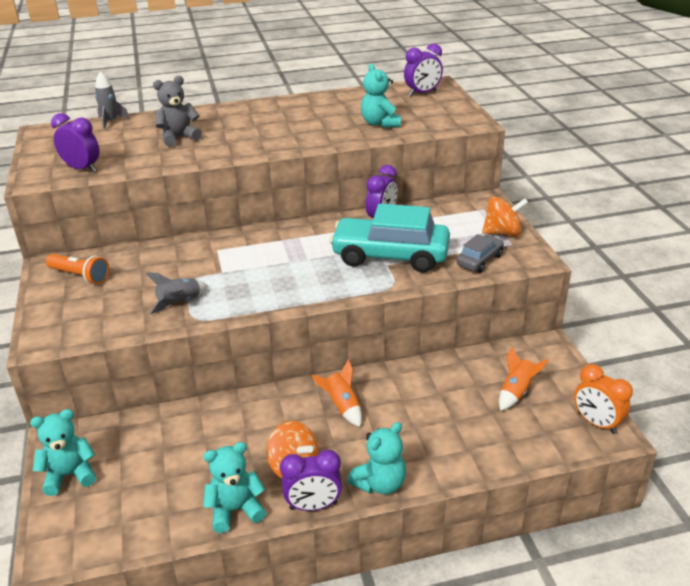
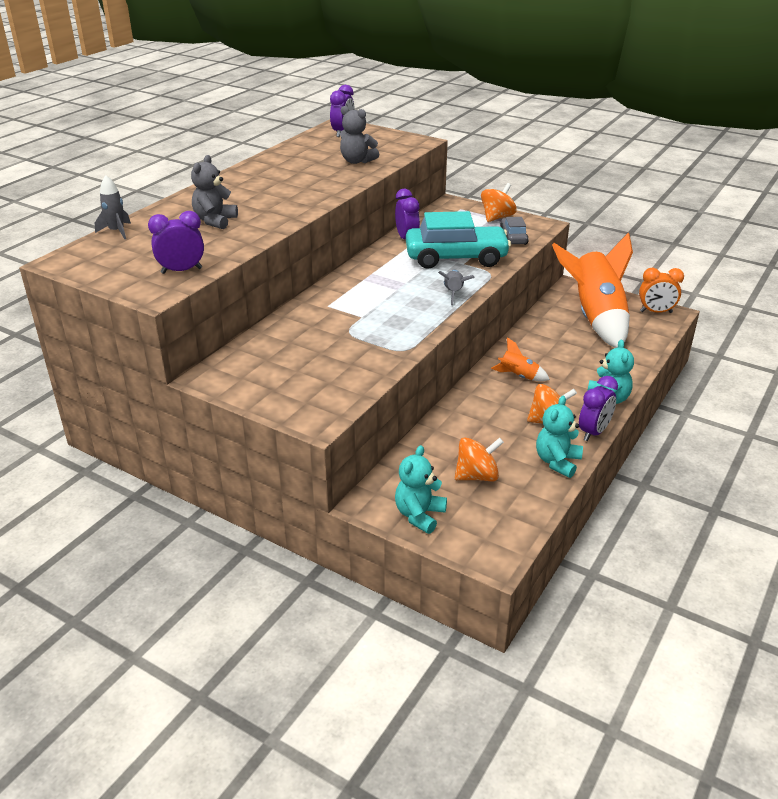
camera: 45 degrees left, 0 degrees up
(80, 276) = (252, 370): orange flashlight -> none
(158, 474) = (477, 476): none -> orange spinning top
(180, 303) = (372, 347): grey rocket -> grey rocket (453, 293)
(380, 123) = (357, 161): turquoise teddy bear -> grey teddy bear
(390, 256) = (456, 258): turquoise car -> turquoise car turned 150 degrees counterclockwise
(516, 392) = (595, 318): orange rocket -> orange rocket, size x2.41

